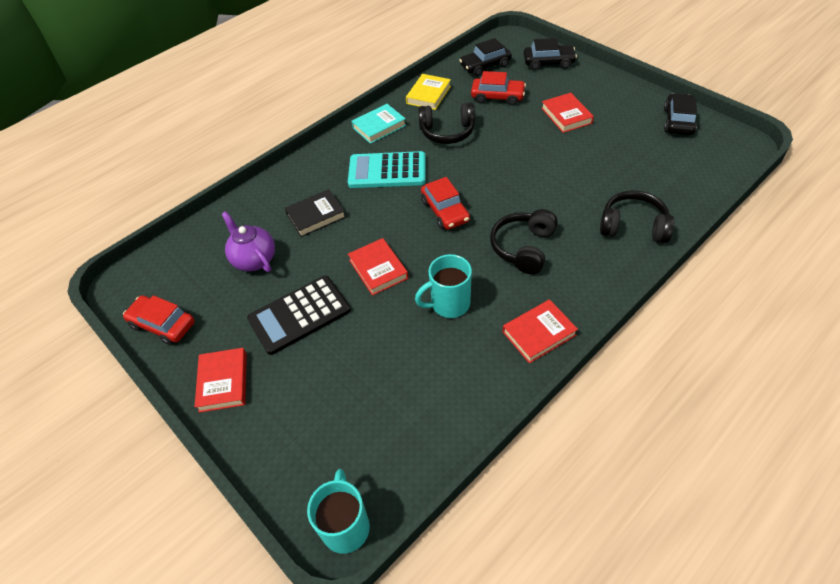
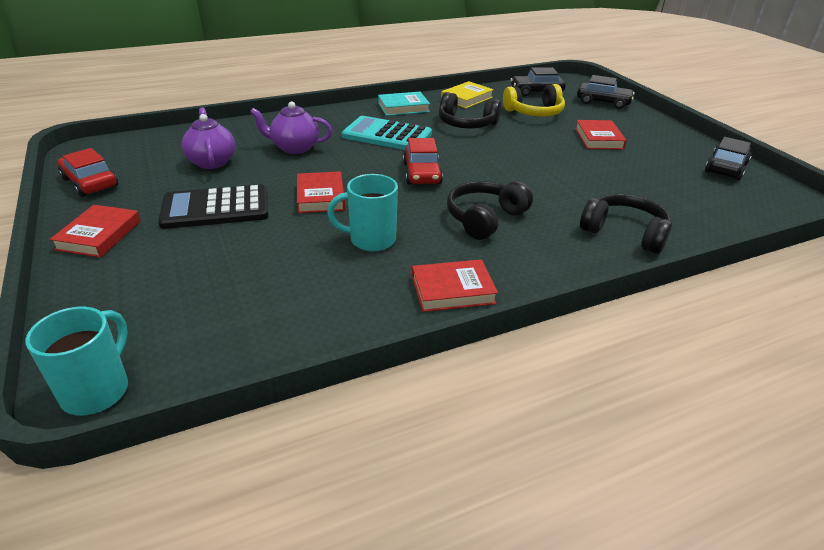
camera: 15 degrees right, 15 degrees down
(316, 216) = (294, 148): black book -> purple teapot
(497, 97) = (534, 112): red car -> yellow headphones

